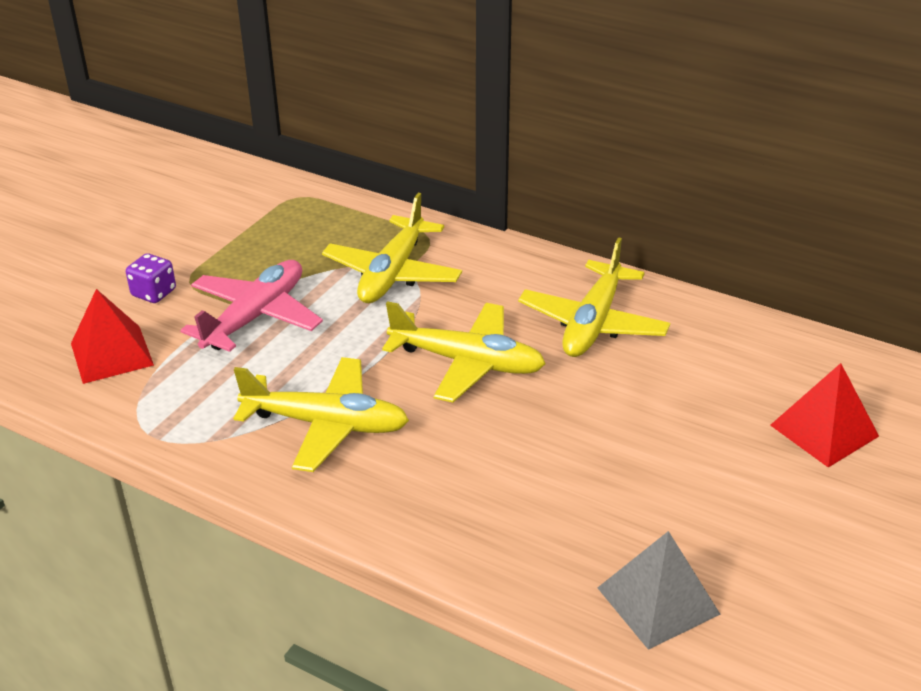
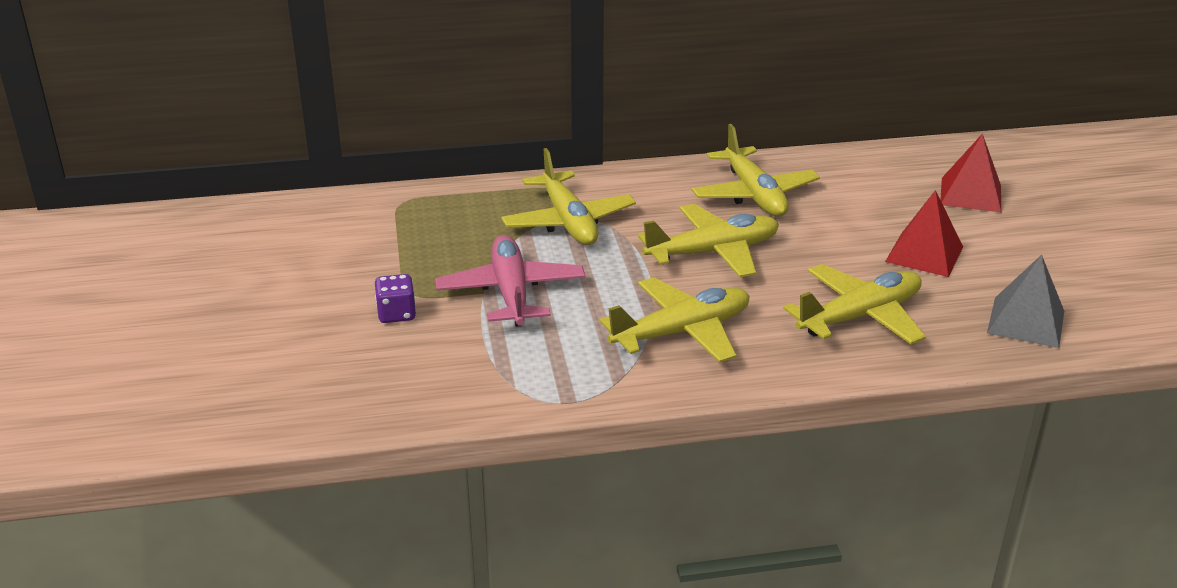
camera: 40 degrees left, 5 degrees down
(111, 354) = (436, 369): red pyramid -> red pyramid (924, 254)
(500, 498) = (860, 316): none -> yellow plane

